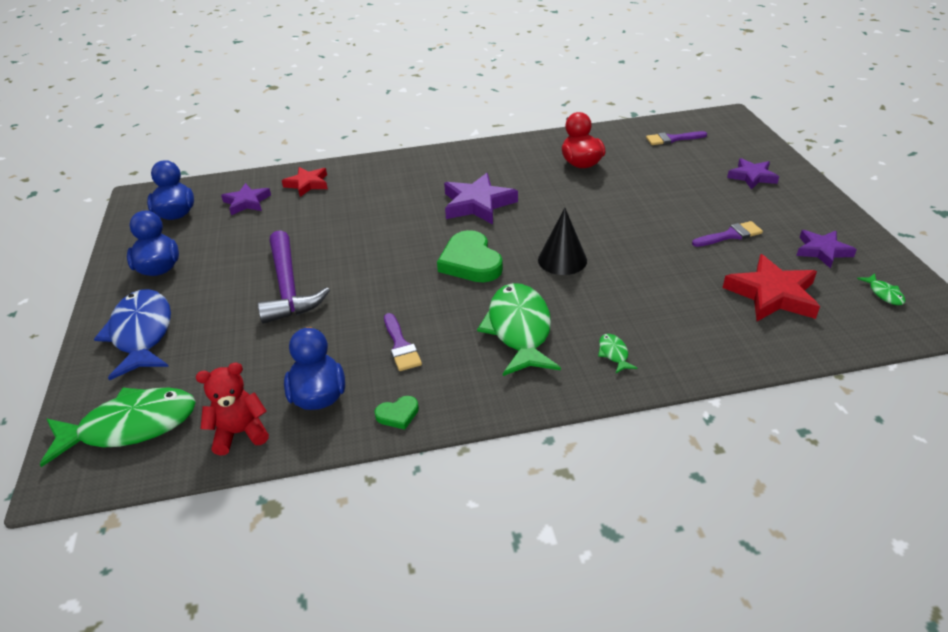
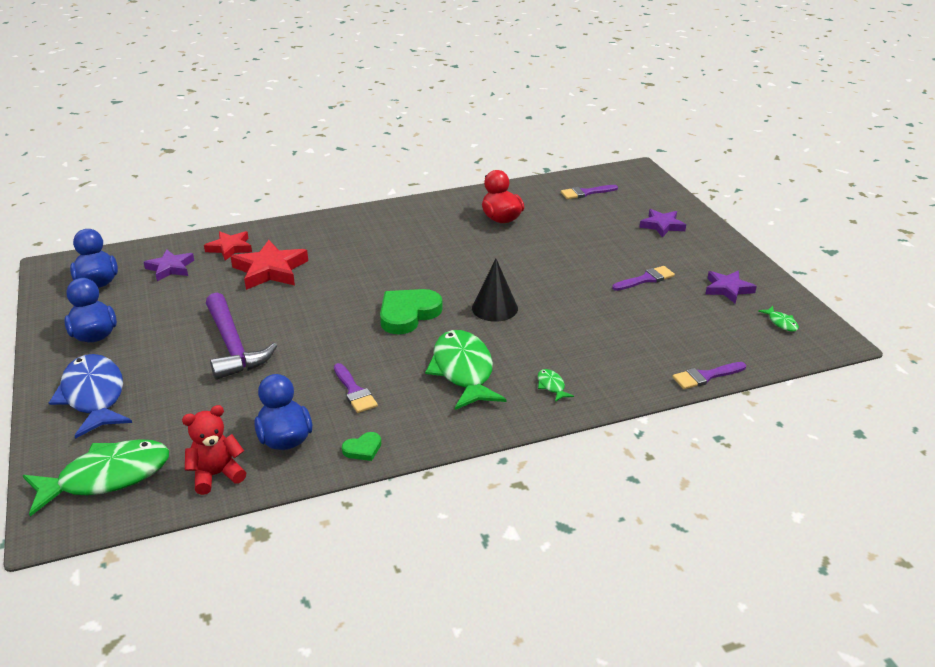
camera: 10 degrees left, 5 degrees down
(470, 262) = (408, 314): green heart -> green heart turned 75 degrees clockwise
(477, 204) = (406, 260): purple star -> none
(772, 294) = (686, 328): red star -> red star (270, 270)
(792, 354) = (705, 376): none -> purple brush

